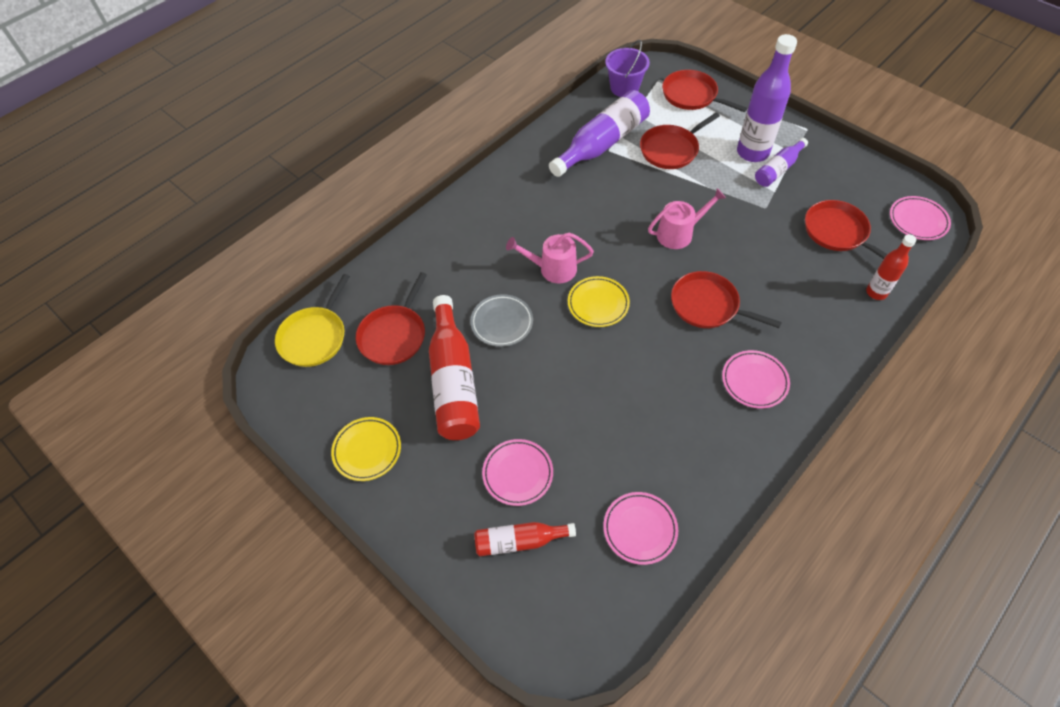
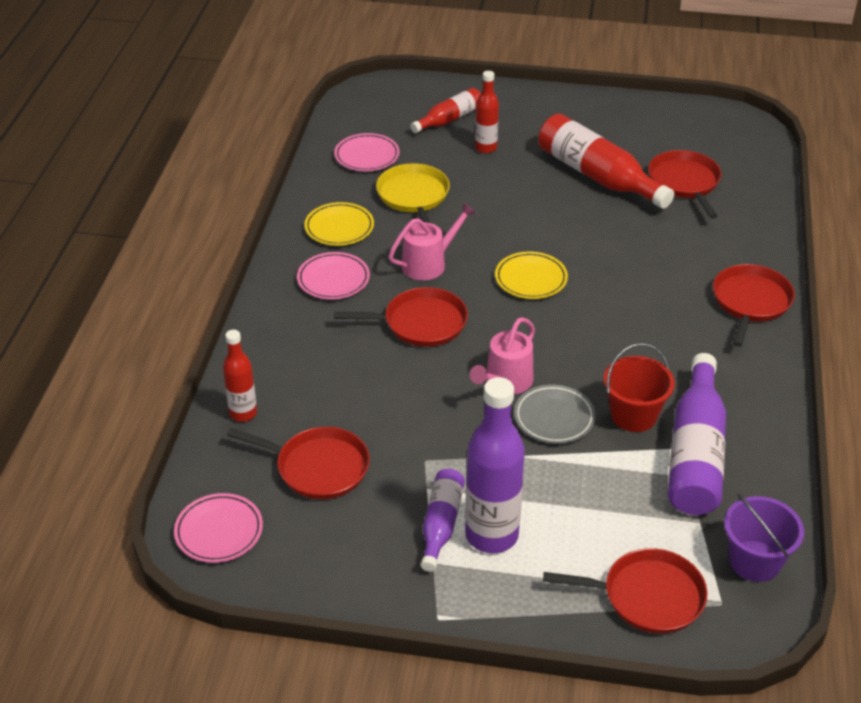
camera: 145 degrees right, 15 degrees down
(314, 337) = (747, 155): yellow pan -> yellow pan (414, 196)
(367, 450) = (612, 117): yellow plate -> yellow plate (339, 228)
(502, 322) = (604, 228): grey plate -> grey plate (554, 418)
(518, 473) = (486, 148): pink plate -> red bottle
(552, 269) = (605, 289): pink watering can -> pink watering can (429, 263)
(616, 178) = (633, 415): none -> red bucket
(671, 149) = (602, 487): red pan -> red pan (750, 302)

